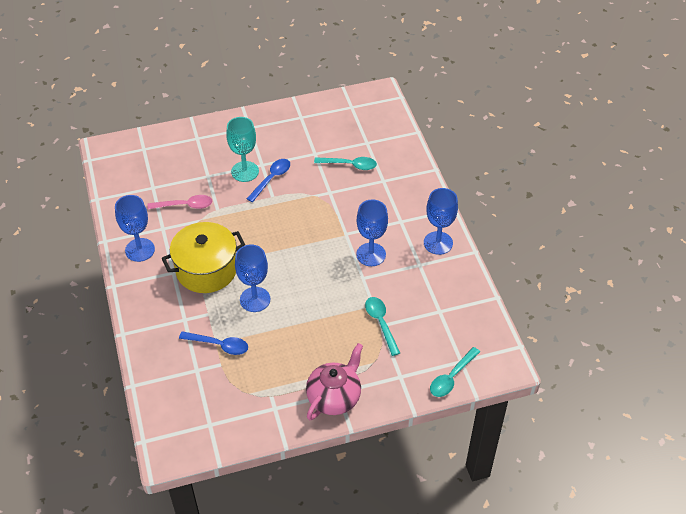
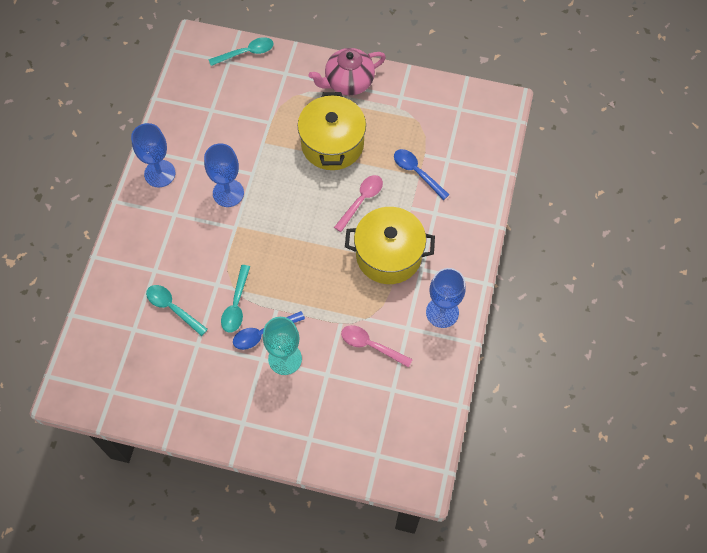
camera: 150 degrees left, 15 degrees up
(255, 299) = (361, 201): blue goblet -> pink spoon
(311, 333) = (332, 144): none -> yellow pot
(381, 323) = (268, 123): turquoise spoon -> turquoise spoon (236, 305)

